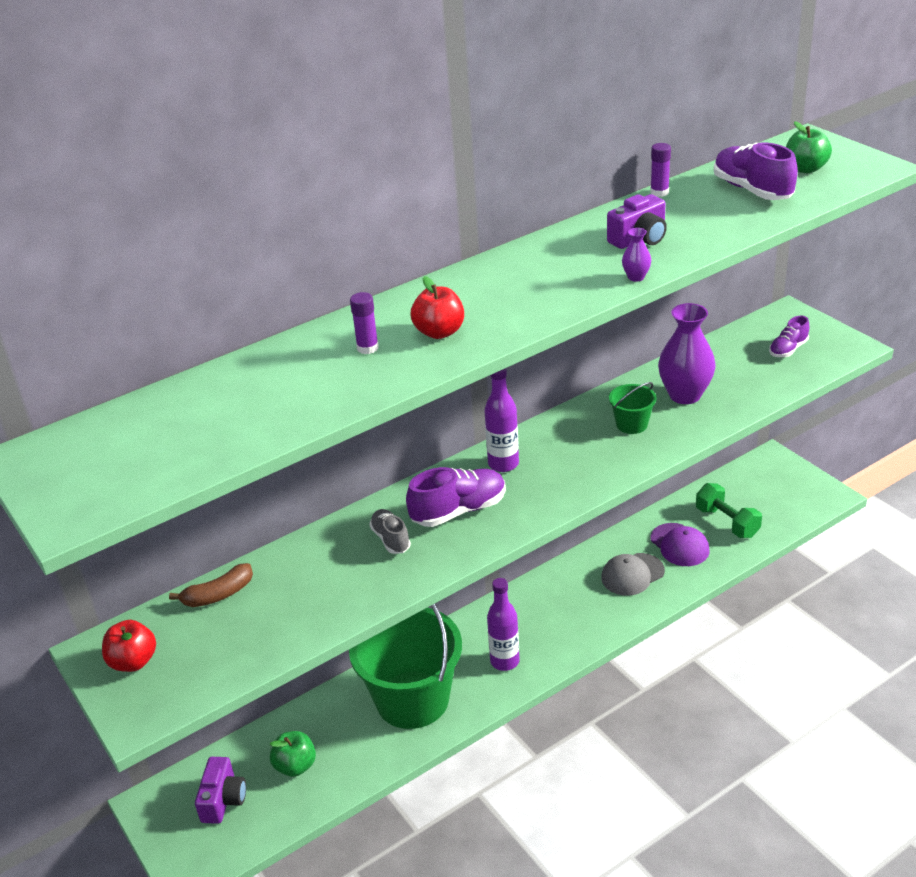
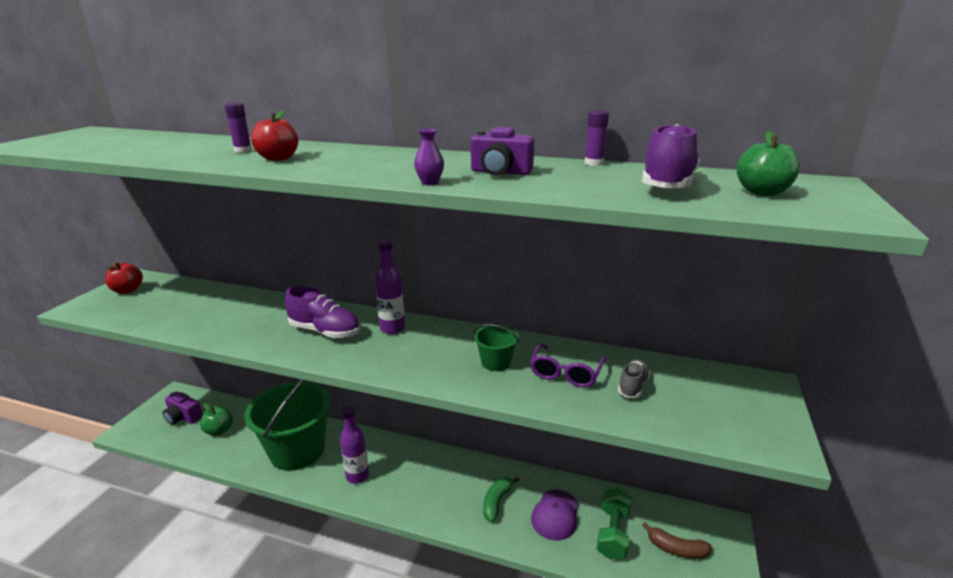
camera: 50 degrees right, 10 degrees down
(218, 595) = (196, 290): brown banana -> brown banana (676, 549)
(223, 800) = (183, 417): purple camera -> purple camera turned 60 degrees clockwise
(391, 539) = (278, 320): grey shoe -> grey shoe (633, 386)
(632, 574) = (497, 502): grey cap -> green banana
(685, 395) = (565, 373): purple vase -> purple glasses
(788, 349) = (712, 404): purple shoe -> none

